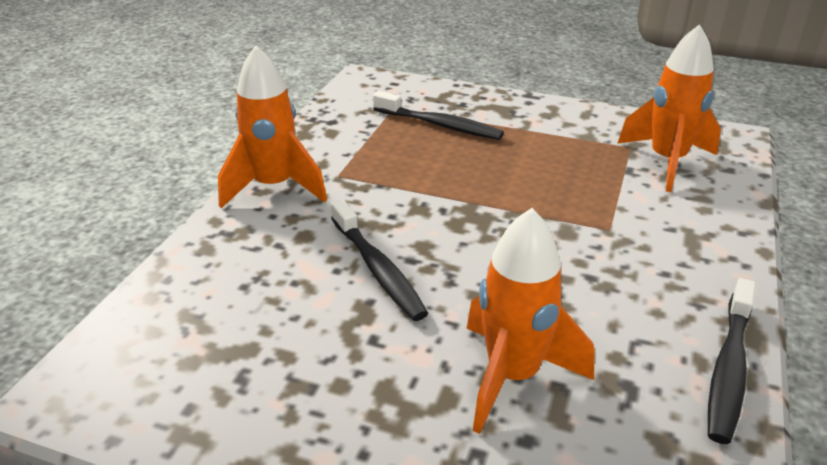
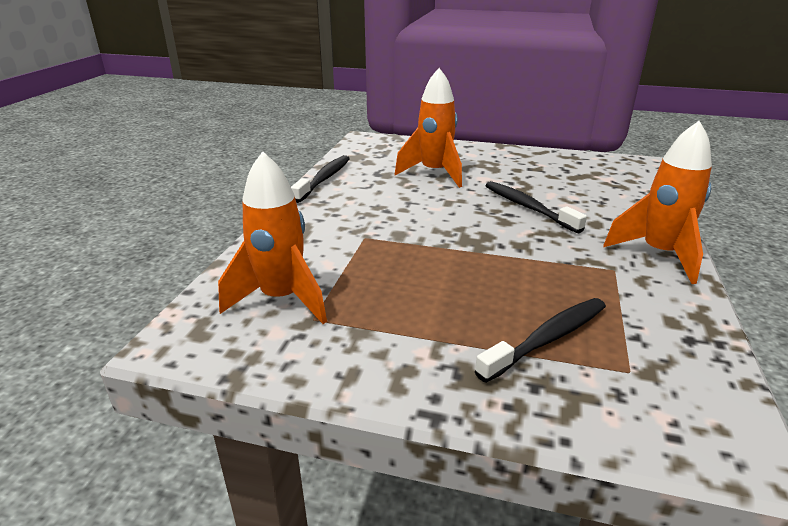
camera: 175 degrees right, 5 degrees down
(440, 125) = (547, 339): black toothbrush -> black toothbrush turned 120 degrees clockwise

